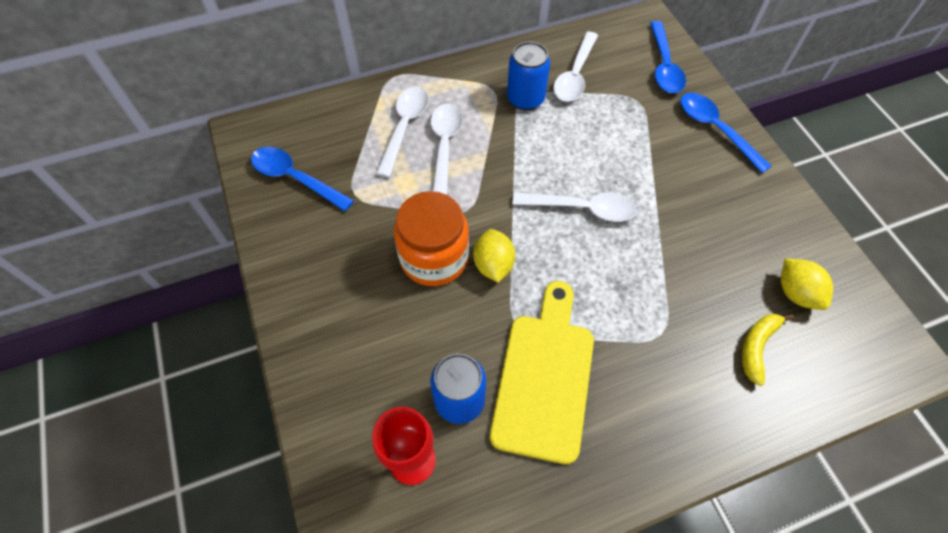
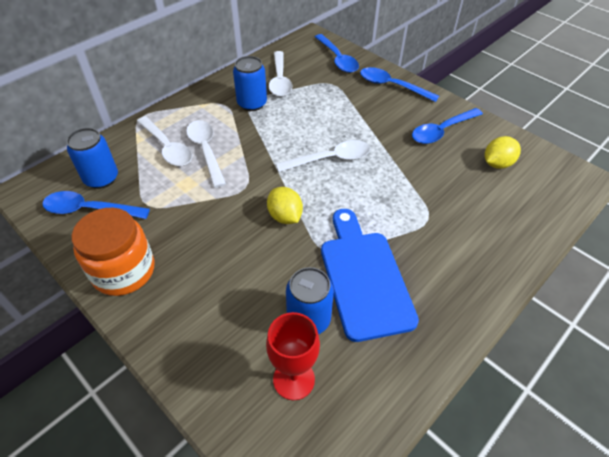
camera: 25 degrees left, 10 degrees down
(321, 143) = (101, 178): none -> blue can
(404, 127) = (167, 147): white spoon -> white spoon turned 150 degrees clockwise
(434, 257) = (236, 227): orange jar -> orange jar (124, 271)
(545, 378) = (364, 278): yellow cutting board -> blue cutting board
(747, 219) = (442, 131): none -> blue spoon
(757, 347) = (493, 204): yellow banana -> none
(796, 293) = (497, 164): yellow lemon -> yellow lemon turned 75 degrees counterclockwise

